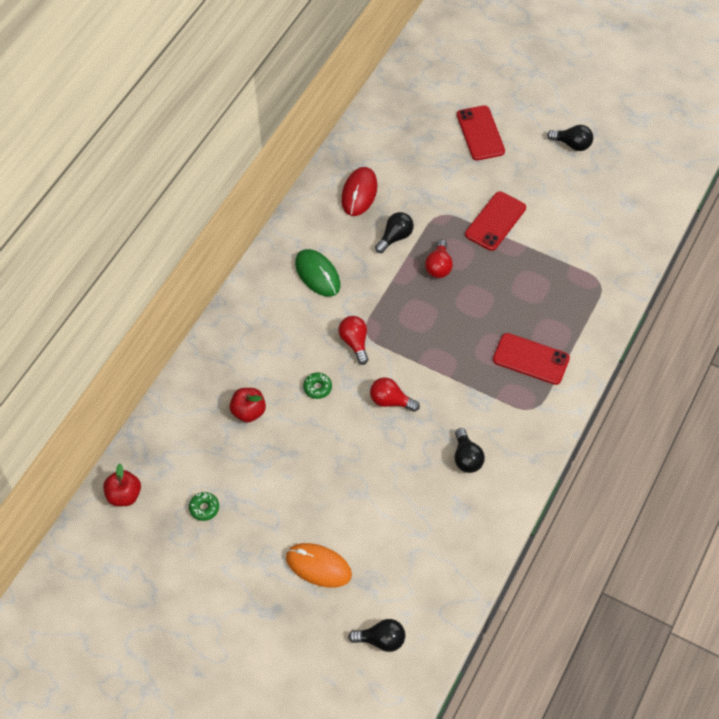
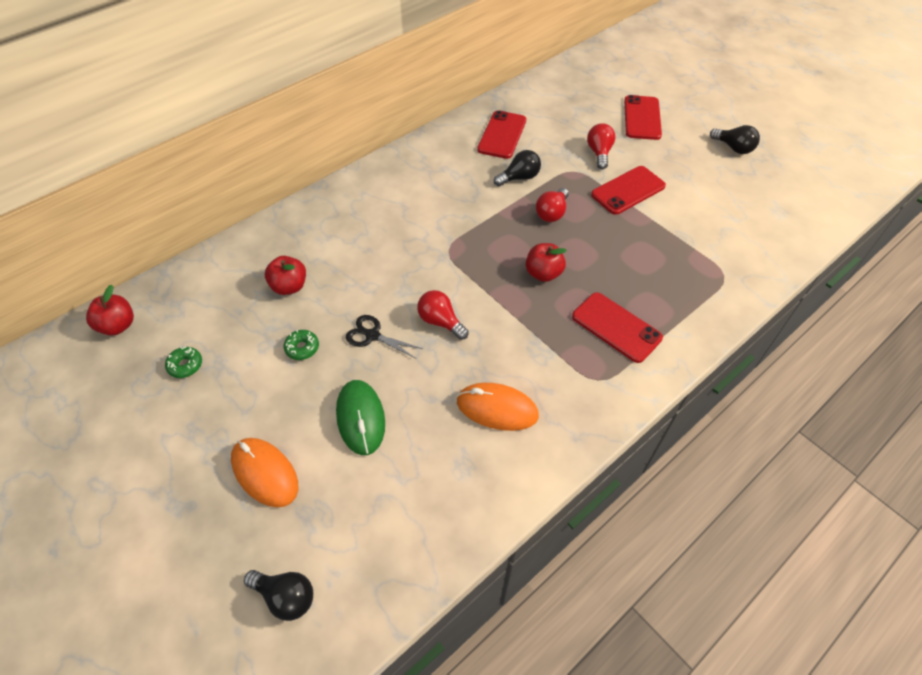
camera: 20 degrees right, 5 degrees down
(317, 274) = (427, 188): green mouse -> green mouse (360, 418)
(317, 388) = (371, 285): green donut -> green donut (302, 348)
(342, 431) = (372, 335): none -> black scissors
(355, 342) = (432, 256): red light bulb -> red light bulb (599, 153)
(359, 193) = (502, 135): red mouse -> red phone
(455, 329) = (543, 273): none -> red apple
(466, 458) = (497, 409): black light bulb -> orange mouse

